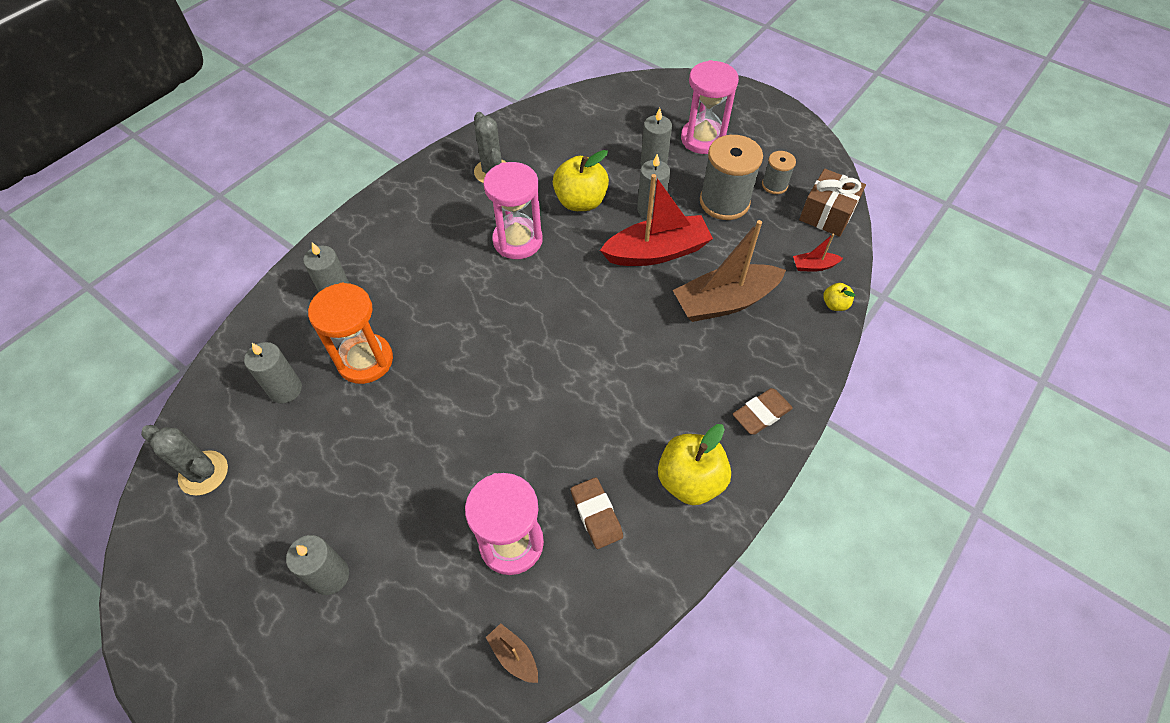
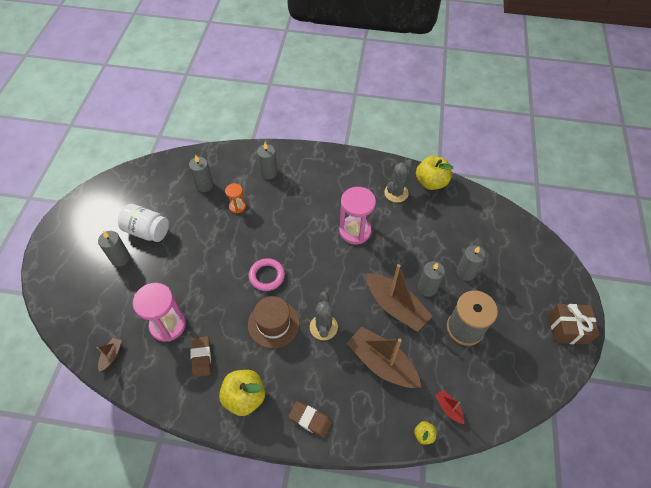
camera: 60 degrees right, 0 degrees up
(203, 473) = (148, 182): grey cactus -> grey cactus (323, 327)
(307, 511) = (147, 231): none -> white jar
(365, 360) = (237, 206): orange hourglass -> orange hourglass, size x0.54
(516, 373) = (267, 276): none -> pink ring
(580, 201) = (406, 247): yellow apple -> yellow apple (431, 182)
(596, 514) = (201, 357): brown eraser -> brown eraser turned 45 degrees counterclockwise
(598, 397) = (273, 324): none -> brown hat
(657, 252) = (395, 307): red boat -> brown boat
(703, 139) = (512, 291): pink hourglass -> none
(774, 185) = (504, 353): grey spool -> none
(827, 214) = (503, 399): brown gift -> brown gift (568, 328)

